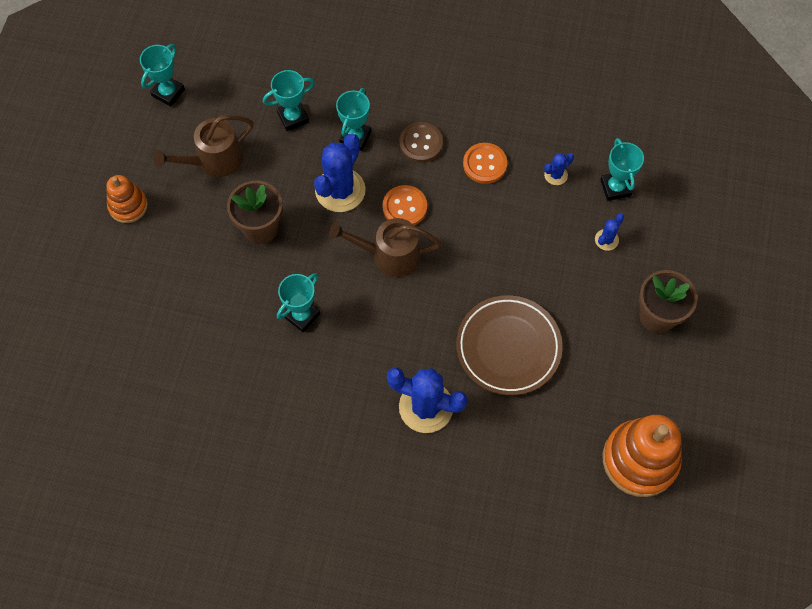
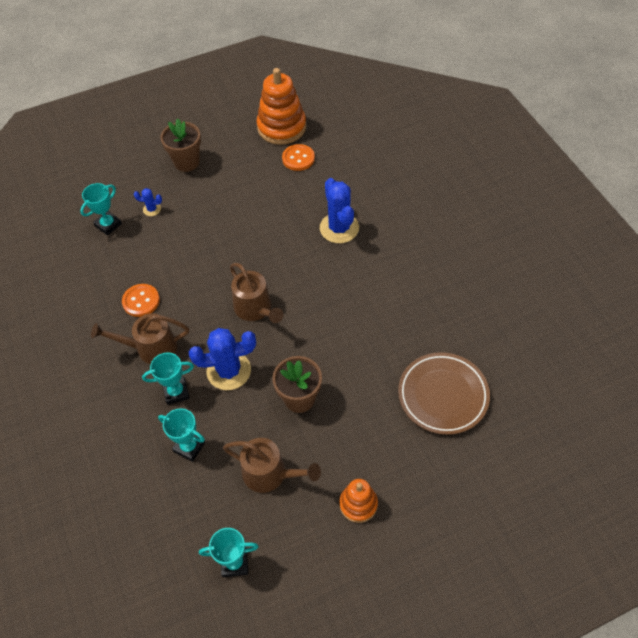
camera: 125 degrees left, 10 degrees down
(302, 315) = (340, 327): turquoise trophy -> none
(404, 207) = (211, 324): orange button -> orange button (298, 158)
(421, 143) = (151, 348): brown button -> brown watering can
(508, 347) = (266, 214): brown plate -> brown plate (443, 395)
(556, 175) = (121, 259): blue cactus -> none

